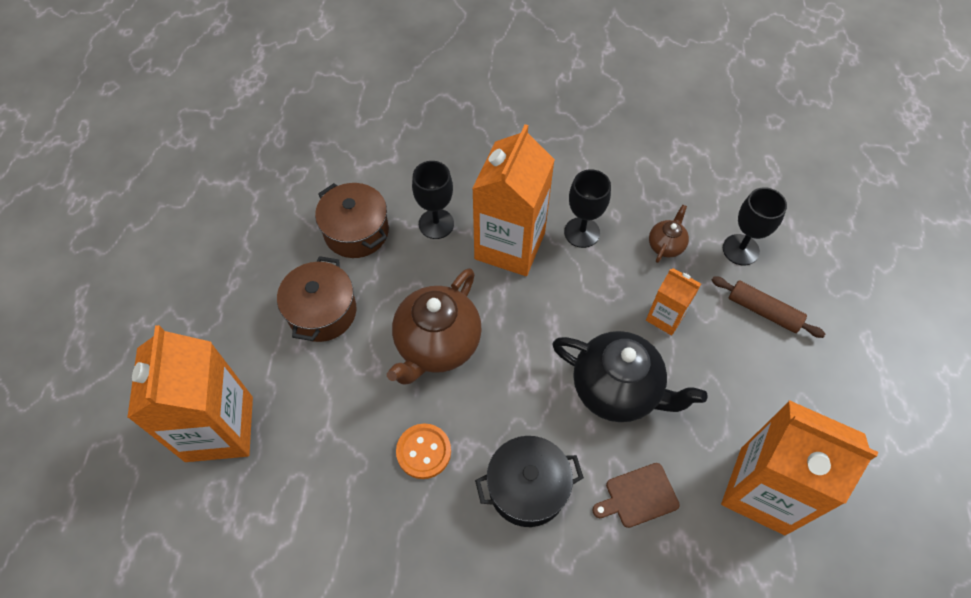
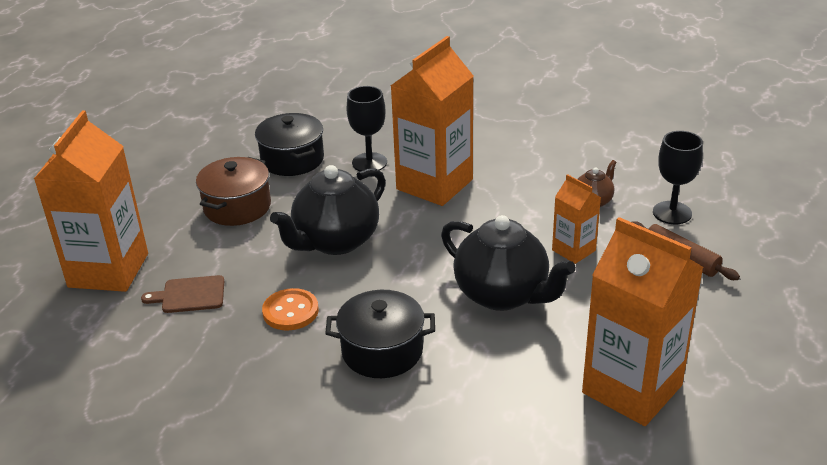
camera: 15 degrees right, 25 degrees down
(356, 232) = (292, 160): brown pot -> black pot
(437, 345) = (335, 241): brown teapot -> black teapot
(582, 232) = (510, 183): black goblet -> none
(638, 496) = (495, 373): brown cutting board -> brown cutting board (190, 295)

